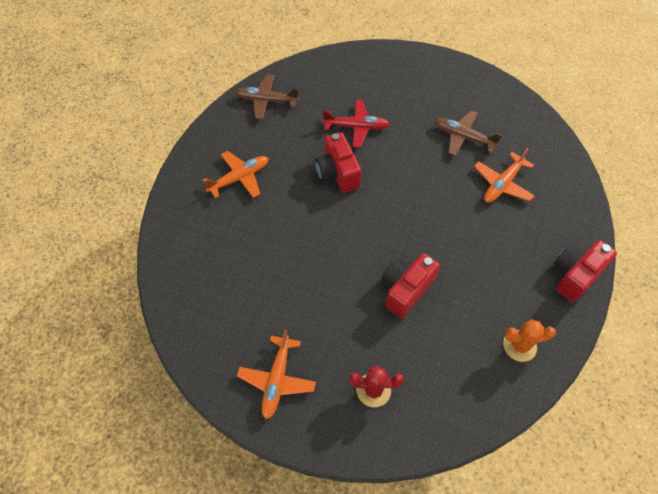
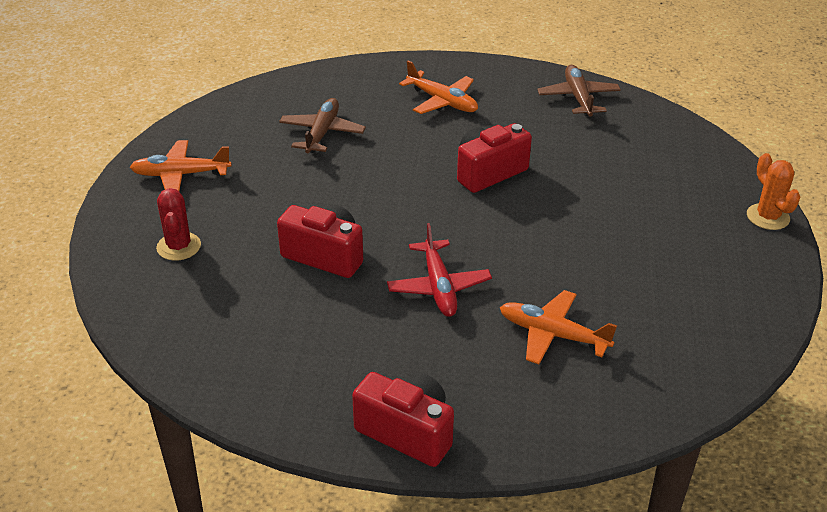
camera: 75 degrees right, 20 degrees down
(356, 127) = (579, 176): red plane -> red plane (439, 287)
(463, 137) = (624, 282): brown plane -> brown plane (322, 133)
(519, 346) = (266, 374): orange cactus -> orange cactus (767, 217)

